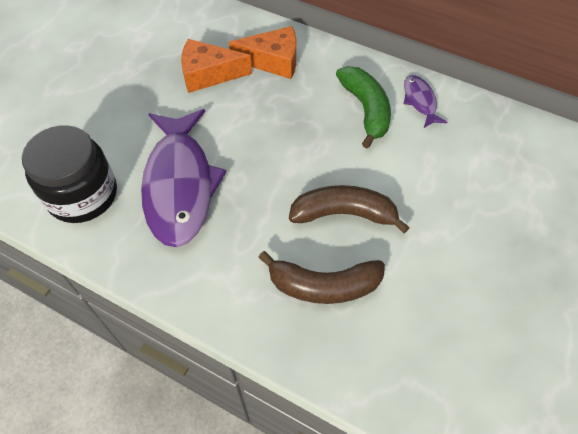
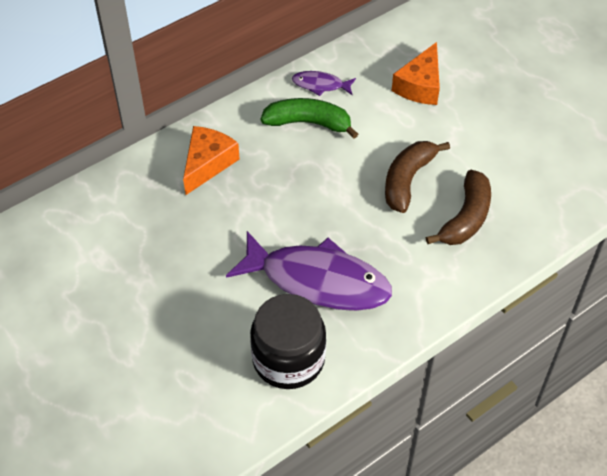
camera: 65 degrees left, 5 degrees down
(208, 74) = (193, 218): orange cheese -> orange cheese (420, 85)

